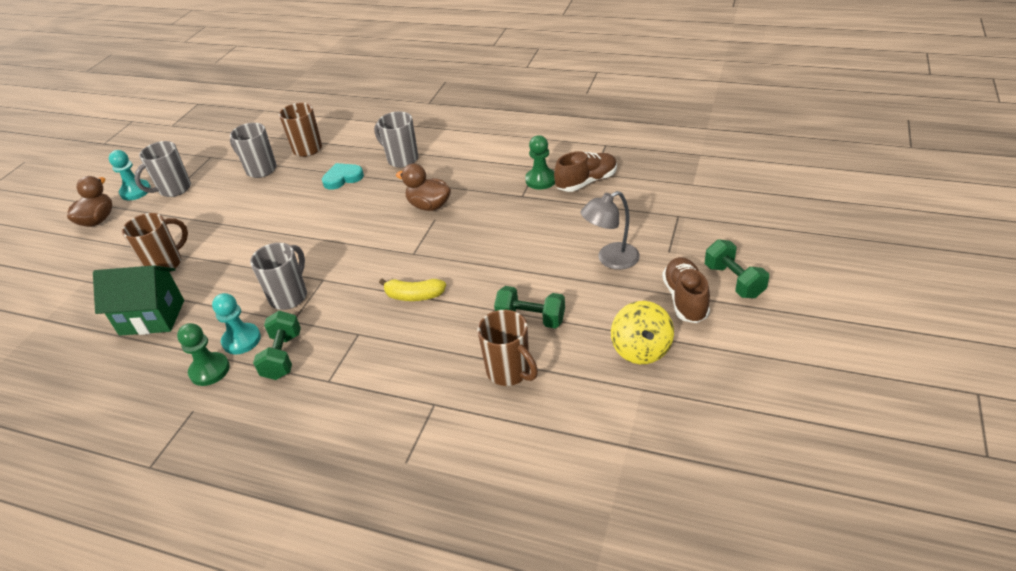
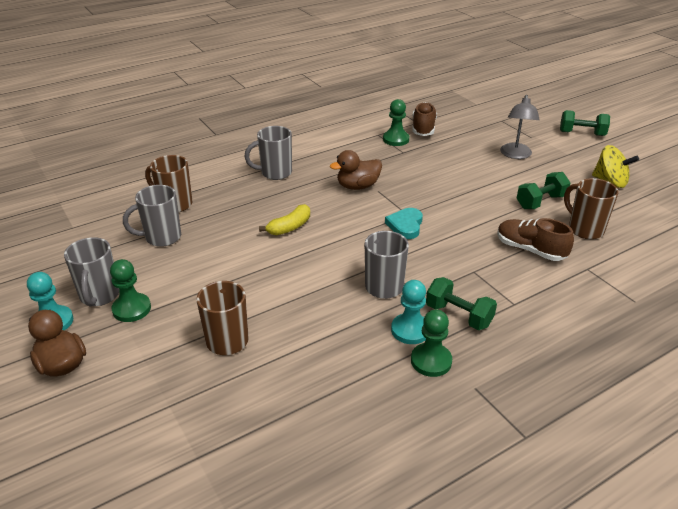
camera: 55 degrees left, 5 degrees down
(152, 317) = (305, 374): green house -> none
(170, 209) = (131, 309): none -> green pawn
(342, 178) = (254, 205): turquoise heart -> turquoise heart (405, 225)
(414, 296) = (459, 232): yellow banana -> yellow banana (290, 227)
(509, 372) = (584, 229): brown mug -> brown mug turned 120 degrees counterclockwise
(685, 299) = (581, 152): brown shoe -> brown shoe (530, 250)

